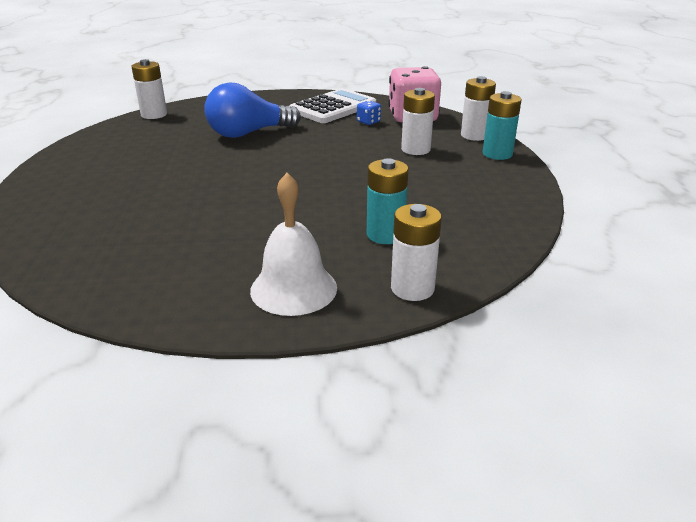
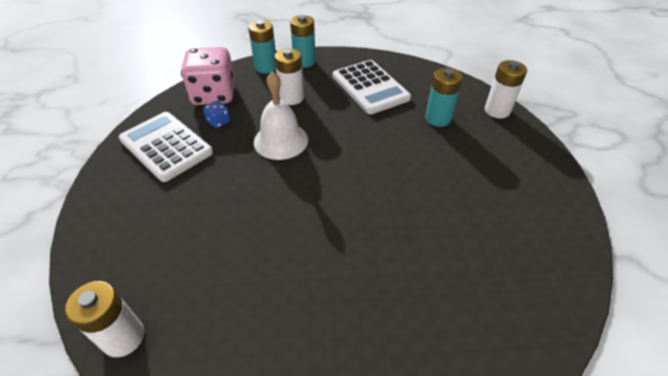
camera: 90 degrees left, 15 degrees up
(248, 133) = (230, 212): blue light bulb -> none
(293, 288) = (517, 159): white bell -> white bell (281, 140)
(450, 192) = (370, 87): none -> white calculator
(474, 135) = (266, 67): white battery -> turquoise battery

